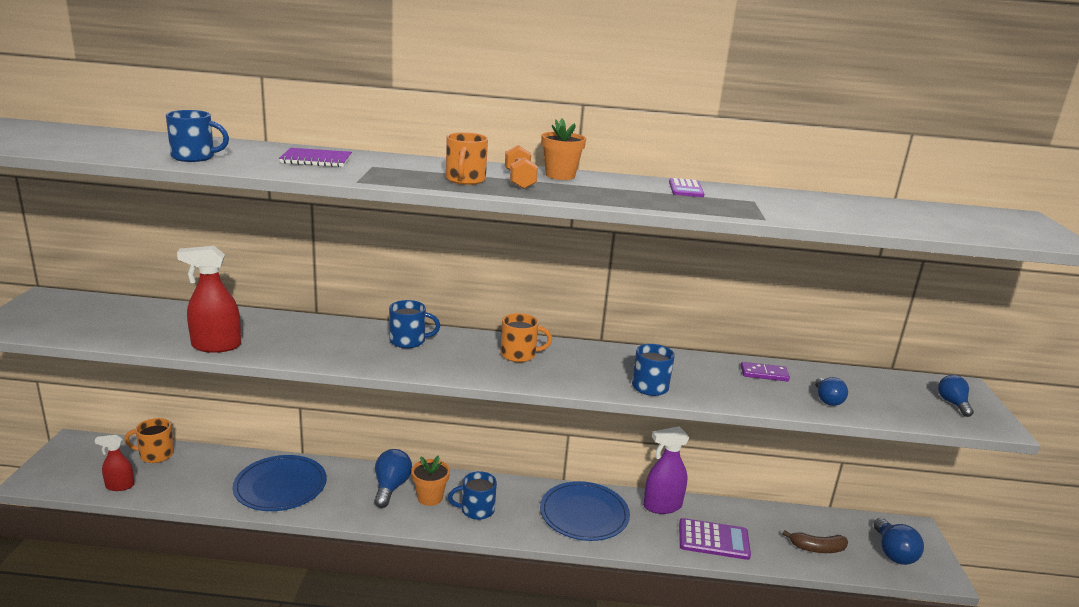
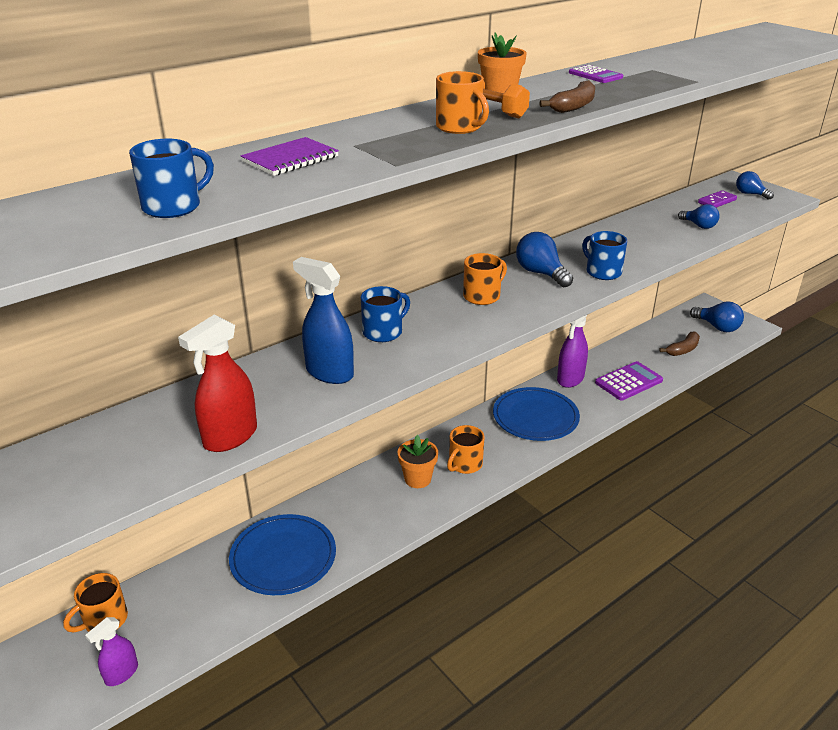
camera: 40 degrees left, 10 degrees up
(119, 486) = (121, 674): red spray bottle -> purple spray bottle
(330, 344) = (329, 373): none -> blue spray bottle
(391, 487) = (376, 492): blue light bulb -> blue light bulb (541, 273)
(476, 510) = (464, 464): blue mug -> orange mug
(589, 197) = (573, 106): none -> brown banana
(764, 374) = (640, 226): purple domino -> purple domino (717, 201)

